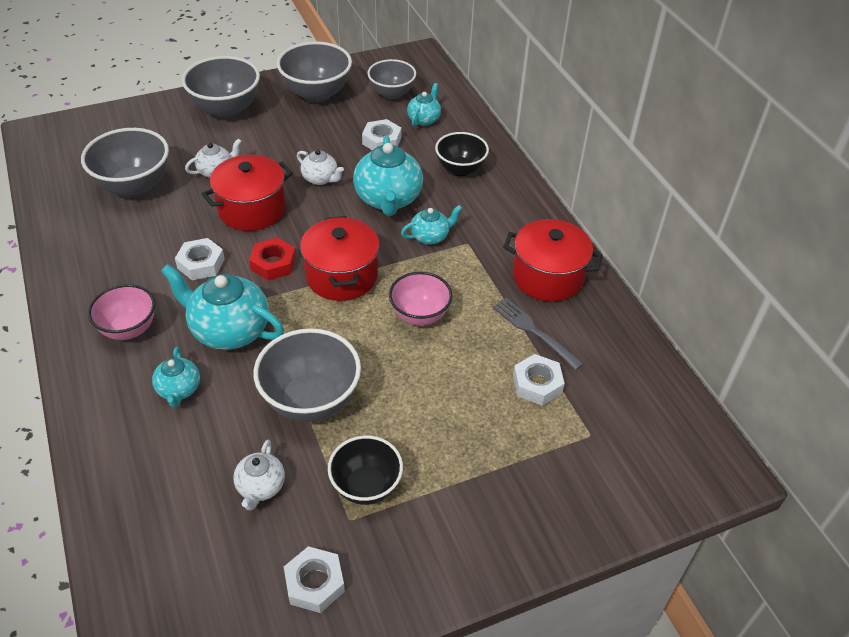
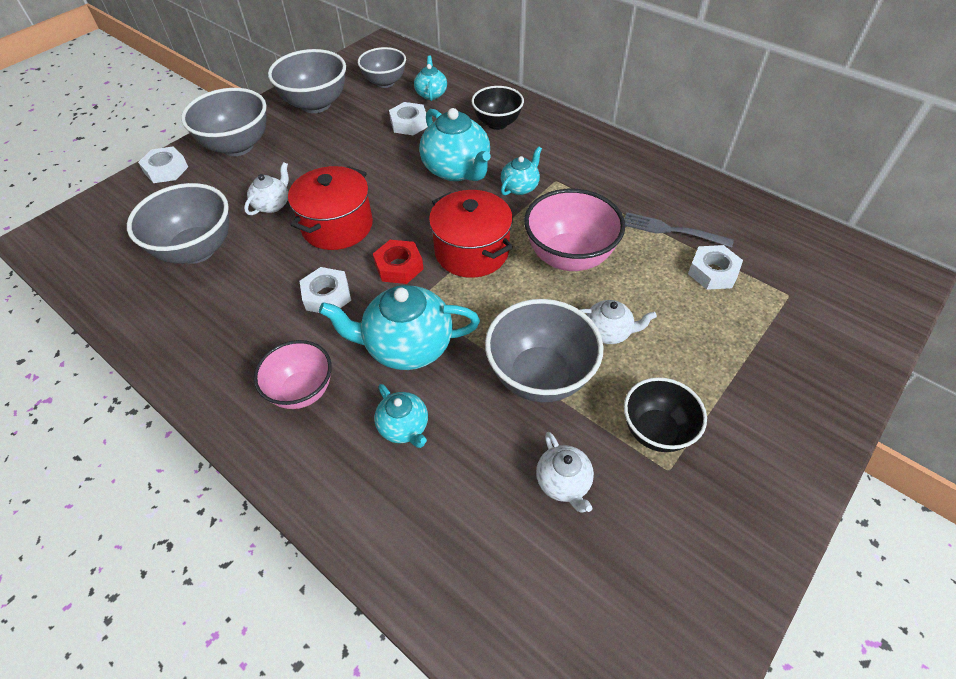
camera: 25 degrees left, 5 degrees up
(314, 583) = (691, 549): white nut -> white nut (166, 170)
(320, 179) = (381, 175): white teapot -> white teapot (608, 332)
(419, 315) = (569, 257): pink bowl -> pink bowl, size x1.51
(547, 277) = (643, 182): red pot -> none

